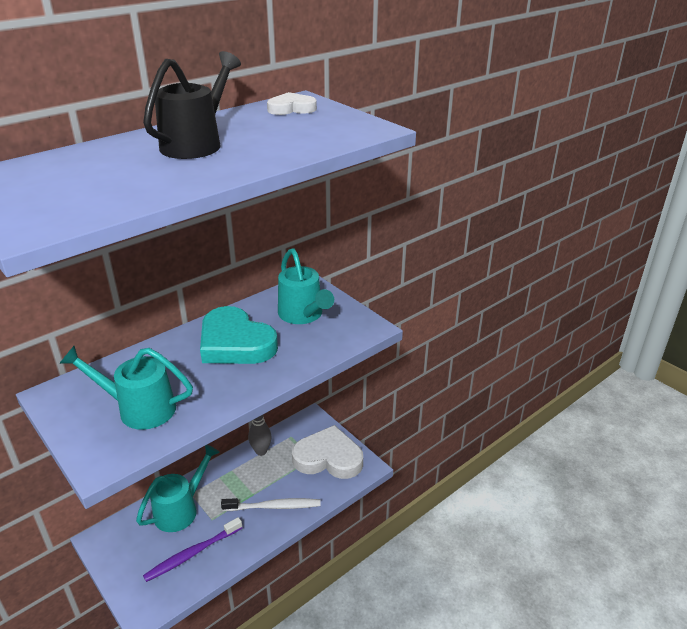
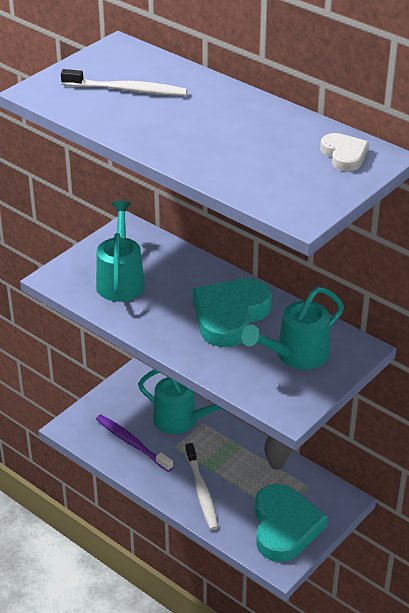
camera: 80 degrees right, 5 degrees up
(89, 178) = (127, 90): none -> white toothbrush
(196, 144) = (219, 120): black watering can -> none
(328, 458) = (284, 527): white heart -> turquoise heart

